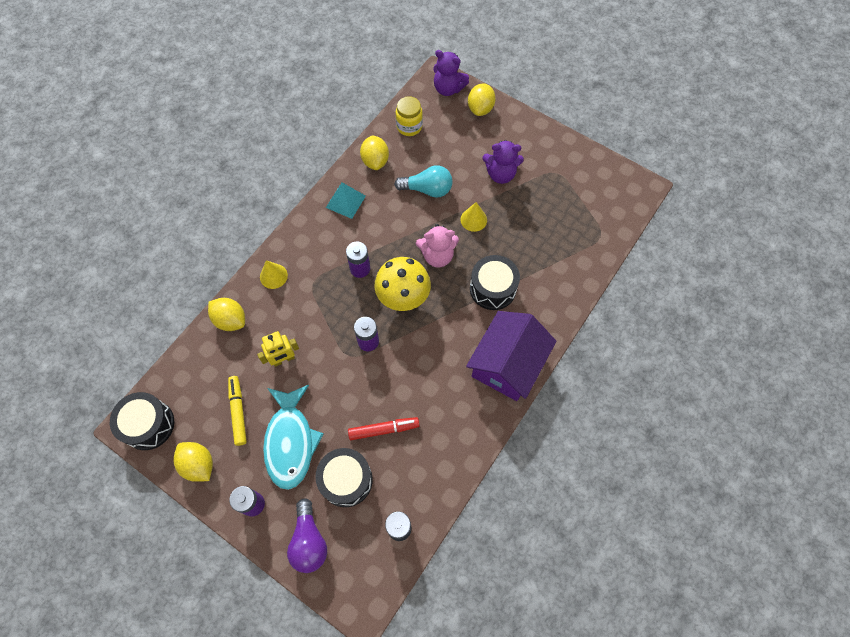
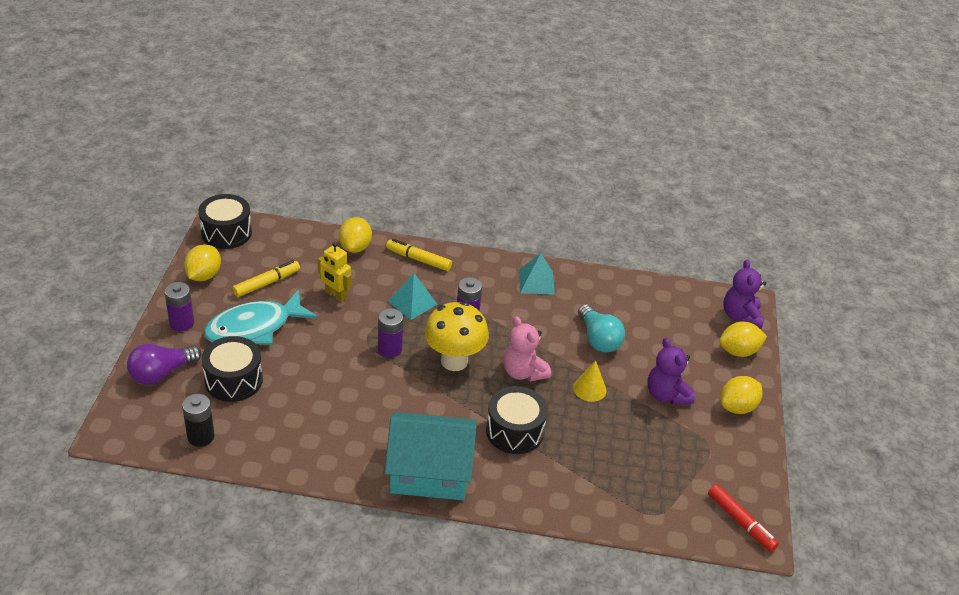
camera: 60 degrees right, 25 degrees down
(273, 276) = (418, 259): yellow cone -> yellow marker
(323, 302) = (412, 302): none -> turquoise pyramid
(375, 161) = (601, 288): yellow lemon -> yellow lemon (737, 407)
(384, 429) = (300, 391): red marker -> red marker (740, 522)
(409, 126) = (664, 301): yellow jar -> none
(507, 364) = (430, 471): purple house -> turquoise house

